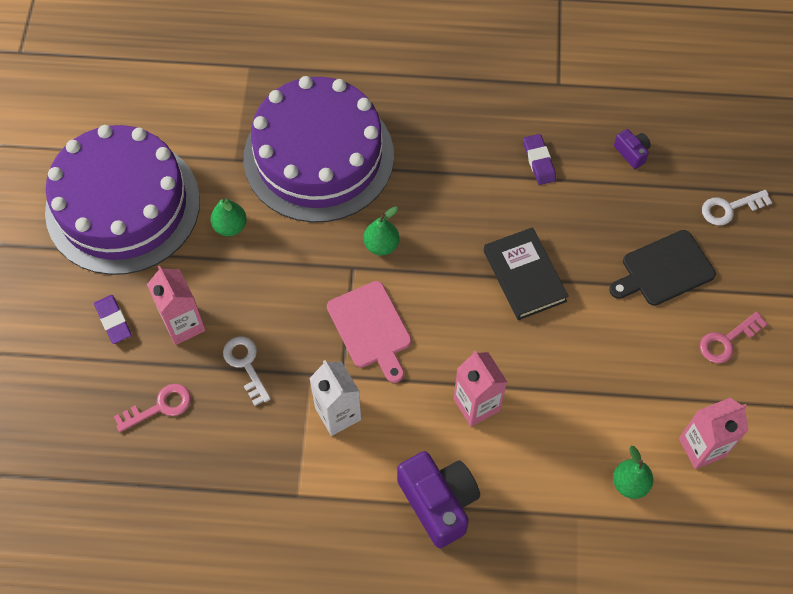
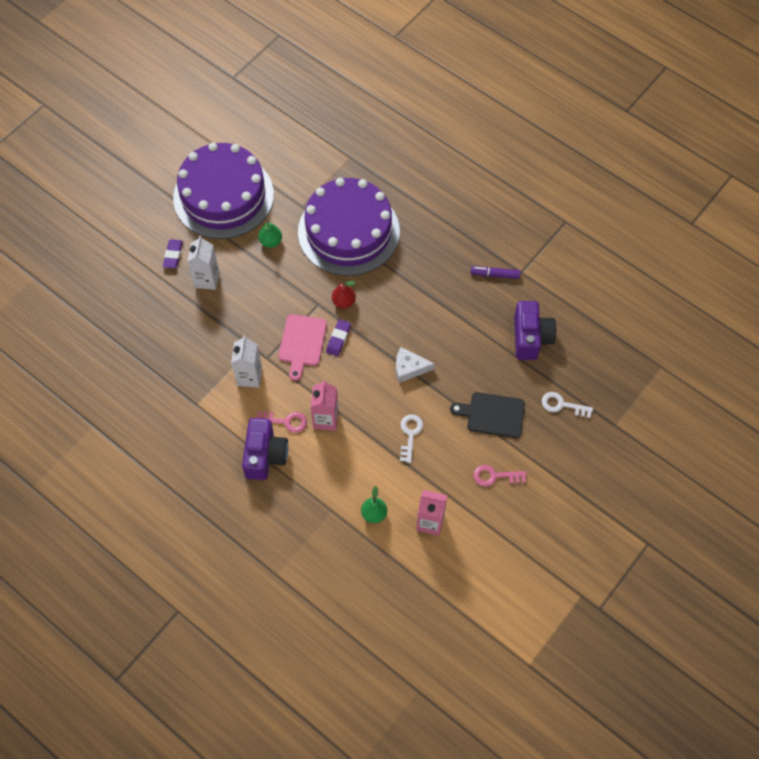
camera: 35 degrees right, 0 degrees up
(160, 406) = (163, 314): pink key -> pink key (286, 421)
(184, 324) = (207, 279): pink carton -> white carton
(245, 365) = (222, 321): white key -> white key (410, 434)
(381, 245) = (344, 302): green pear -> red pear
(524, 276) = (409, 368): black book -> white cheese
(532, 105) = (495, 274): none -> purple marker
(539, 161) = (471, 309): purple eraser -> purple eraser (338, 339)
(631, 153) = (531, 338): purple camera -> purple camera, size x2.09

